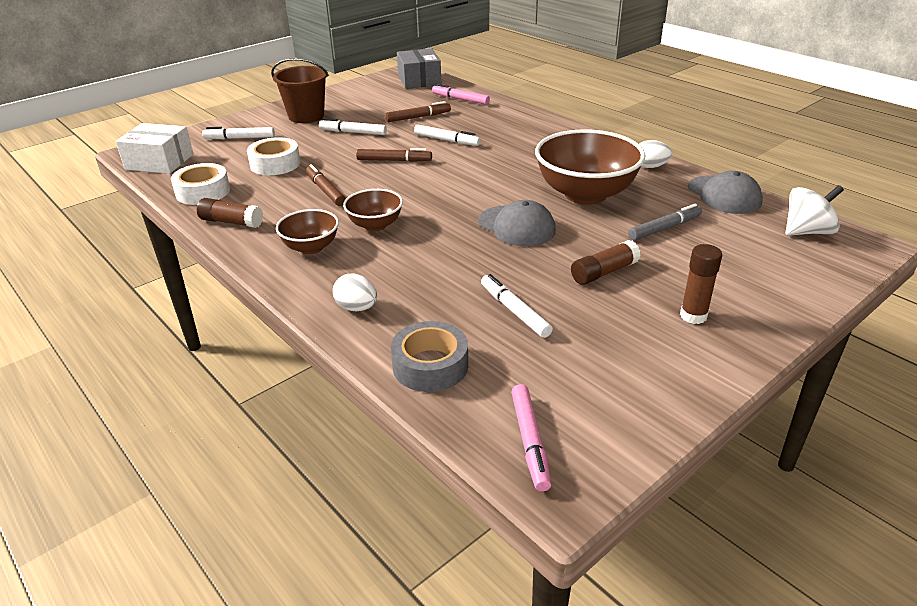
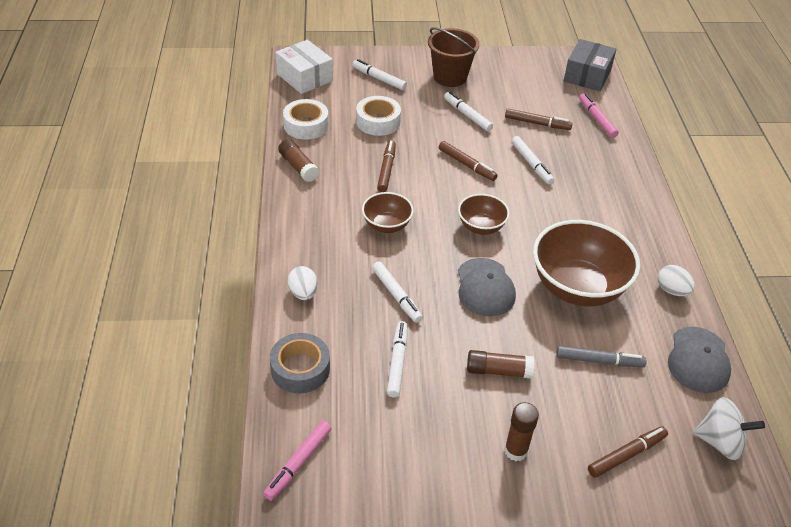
camera: 35 degrees right, 10 degrees up
(311, 247) = (325, 221): brown bowl -> brown bowl (481, 227)
(449, 267) = (396, 295): none -> white marker
(767, 272) = (626, 455): none -> brown marker

